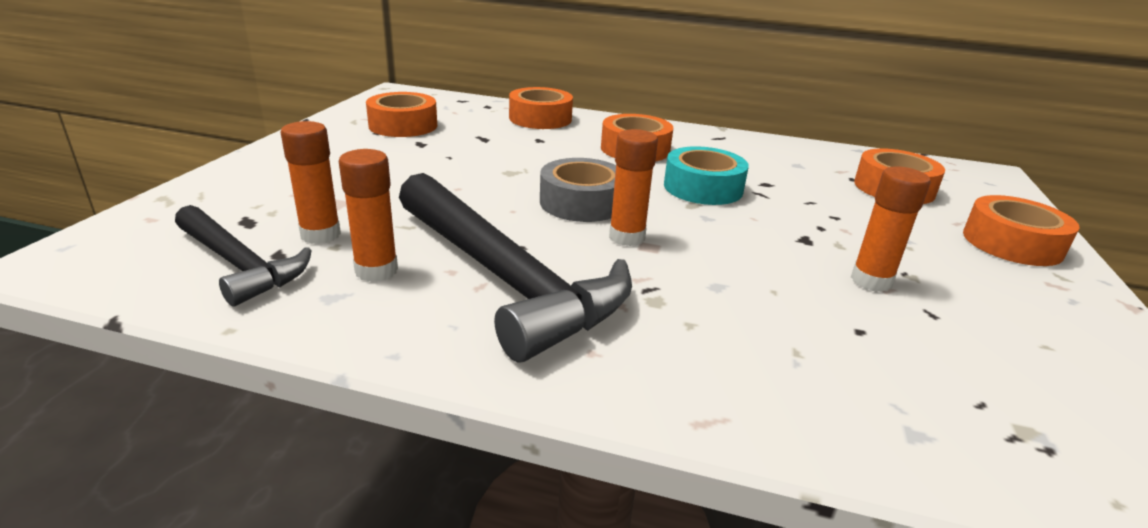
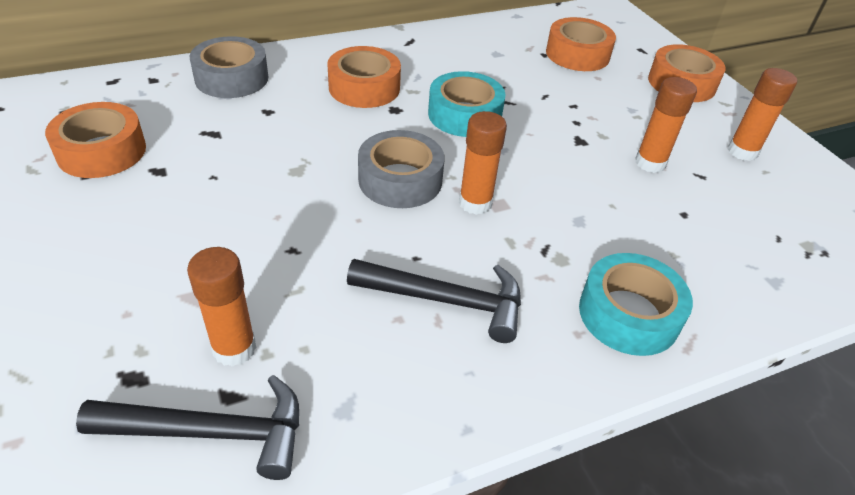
camera: 40 degrees left, 15 degrees up
(376, 270) = (342, 357): orange glue stick -> orange glue stick (742, 152)
(506, 279) = (447, 301): black hammer -> black hammer, size x0.58
(540, 118) = (232, 78): orange tape -> grey tape
(668, 366) = (628, 314): none -> turquoise tape

